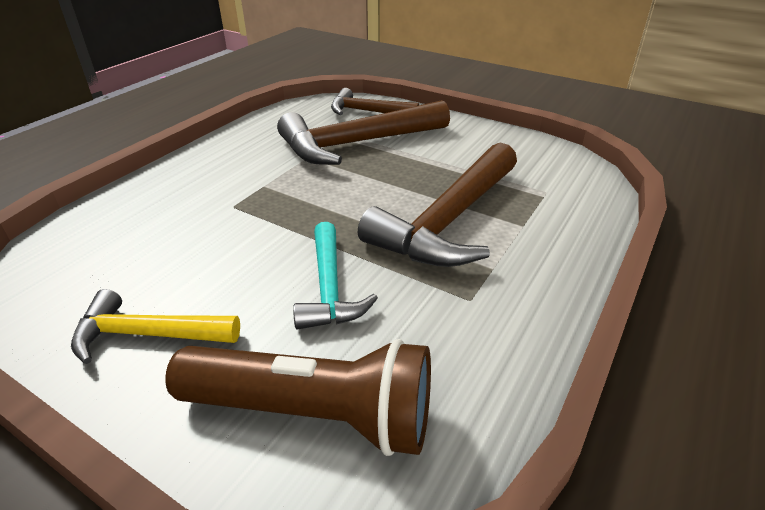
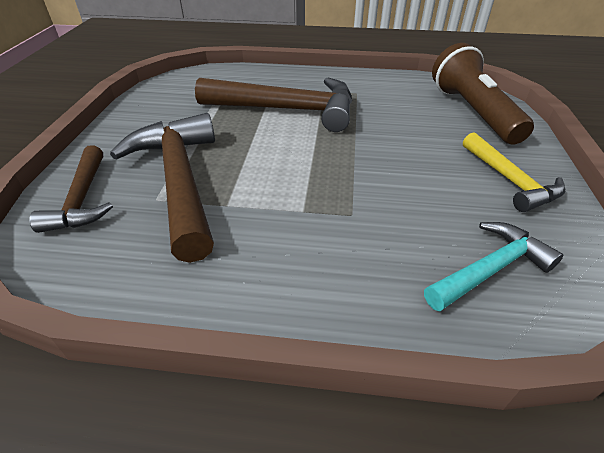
camera: 115 degrees left, 5 degrees up
(329, 288) = (395, 132): turquoise hammer -> turquoise hammer (490, 269)
(357, 143) = (180, 181): brown hammer -> brown hammer turned 150 degrees counterclockwise

